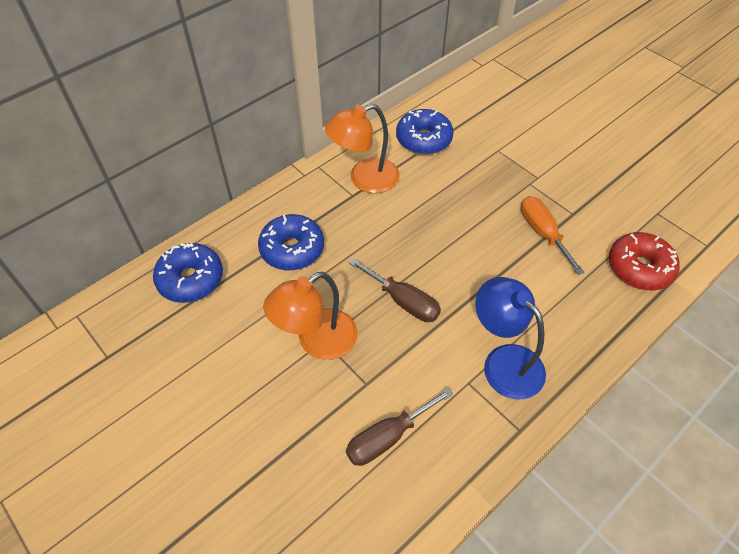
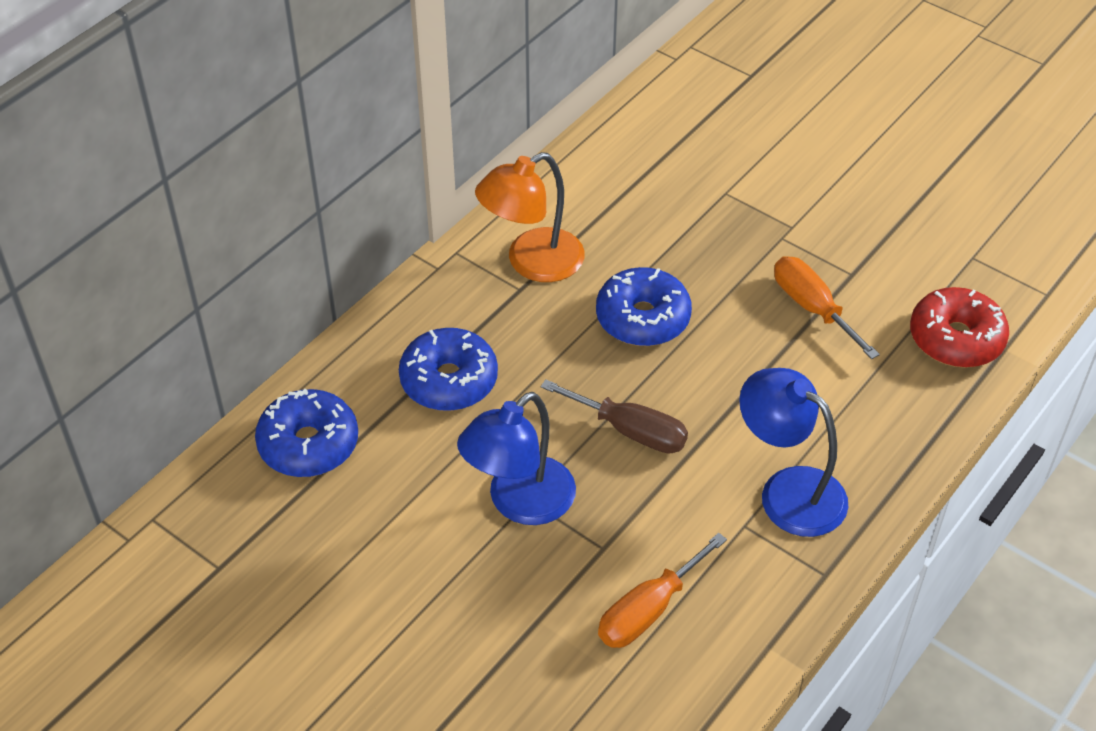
camera: 10 degrees left, 5 degrees down
(317, 342) = (519, 503): orange lamp -> blue lamp
(388, 437) = (649, 610): brown screwdriver -> orange screwdriver
(423, 139) = (608, 190): blue donut -> blue donut (642, 318)

